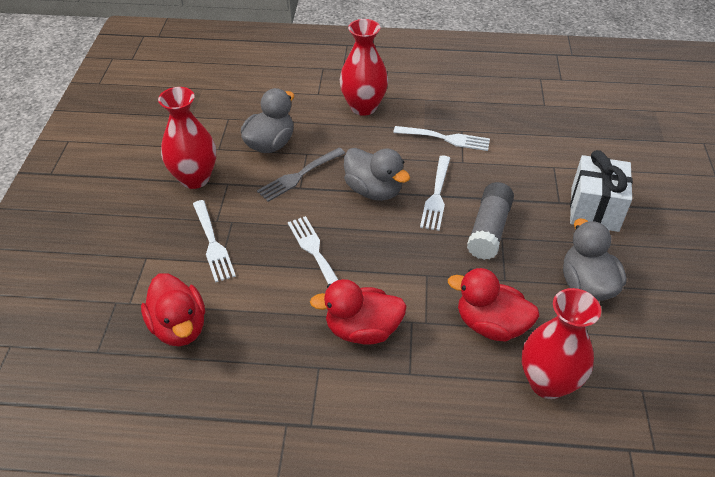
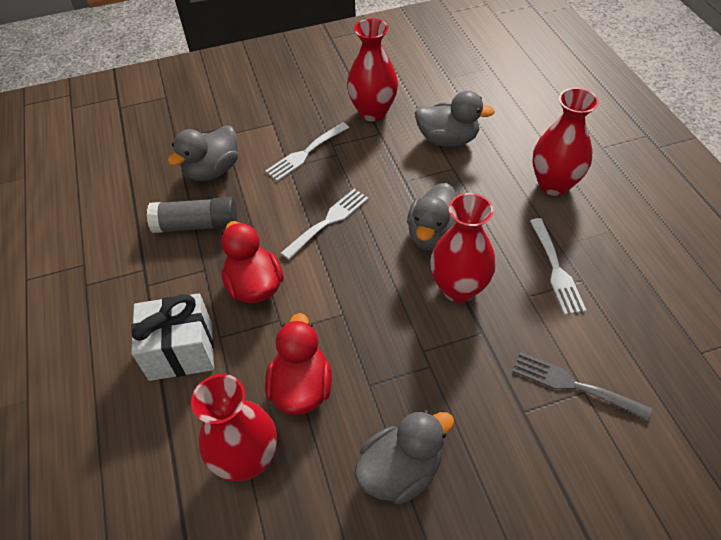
camera: 70 degrees right, 5 degrees up
(179, 327) = (212, 170): red duck -> grey duck
(299, 175) = (419, 174): grey fork -> grey fork (574, 385)
(436, 195) = (458, 288): white fork -> red vase
(489, 229) = (434, 350): grey glue stick -> grey glue stick (197, 225)
(594, 209) = (534, 455): white gift -> white gift (181, 351)

